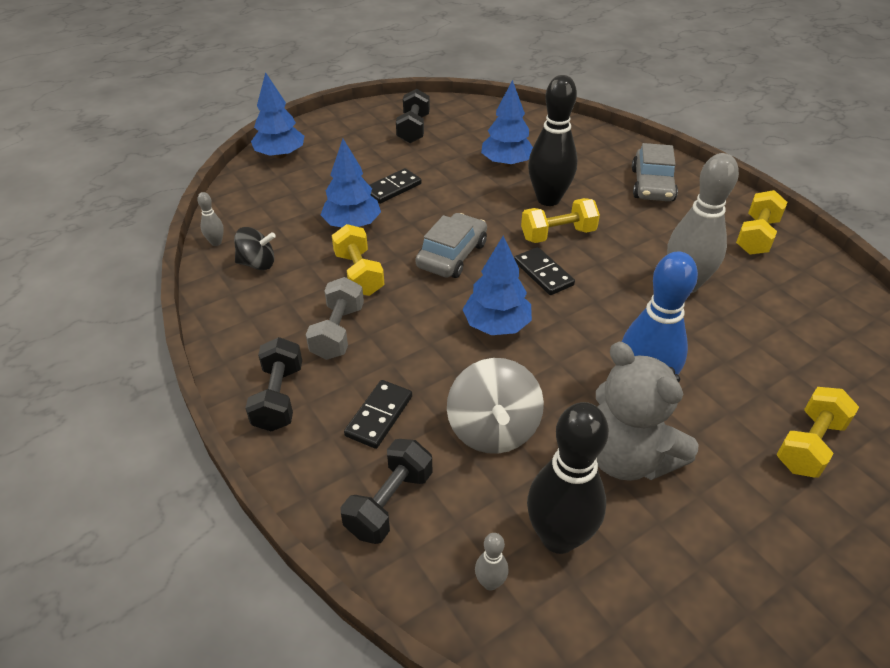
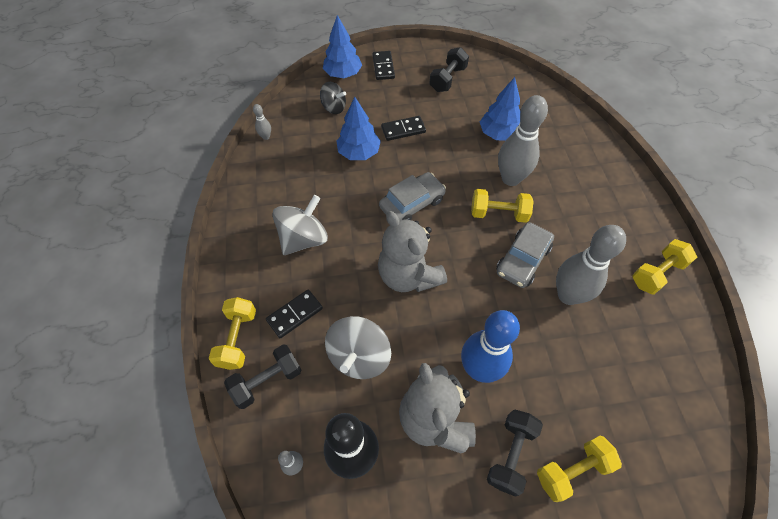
camera: 25 degrees right, 15 degrees up
(257, 263) = (282, 164): black spinning top -> black spinning top (334, 108)
(278, 397) = (243, 274): black dumbbell -> black dumbbell (510, 454)
(338, 332) = (304, 239): grey dumbbell -> grey spinning top
(359, 274) = (341, 196): yellow dumbbell -> yellow dumbbell (238, 339)
(496, 325) = (408, 275): blue tree -> grey teddy bear
(543, 273) = (467, 244): black domino -> black domino (383, 67)
(548, 199) = (510, 179): black bowling pin -> grey bowling pin
(652, 185) = (602, 193): grey car -> grey car (523, 260)

